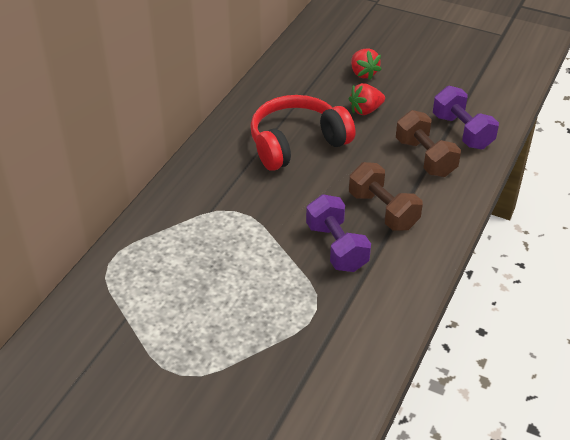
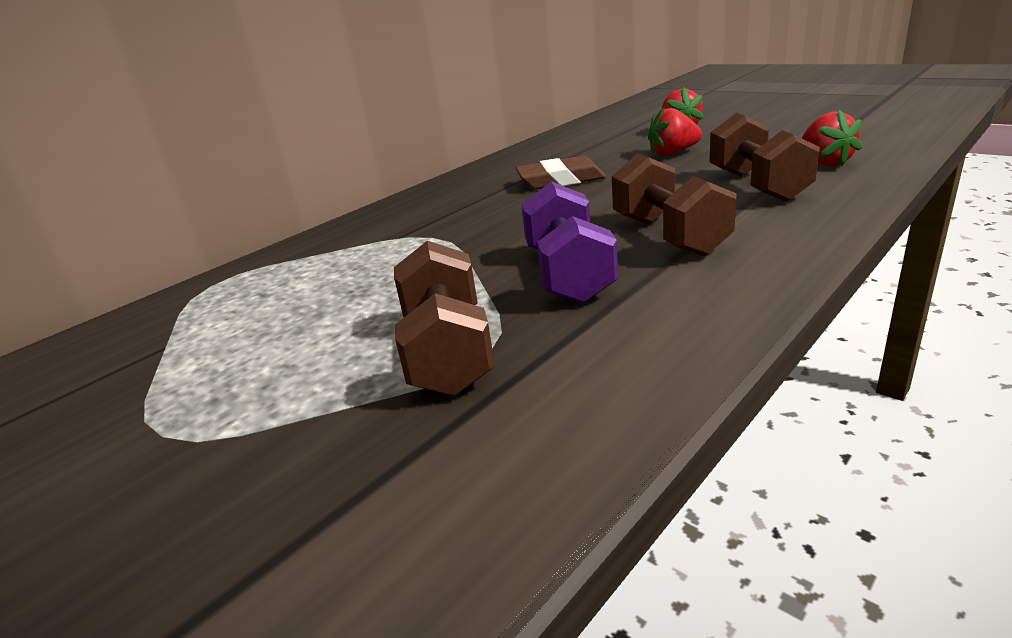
camera: 20 degrees right, 15 degrees down
(296, 311) = (448, 352): none -> brown dumbbell
(297, 143) = (561, 180): red headphones -> brown eraser
(462, 132) = (825, 162): purple dumbbell -> red strawberry

